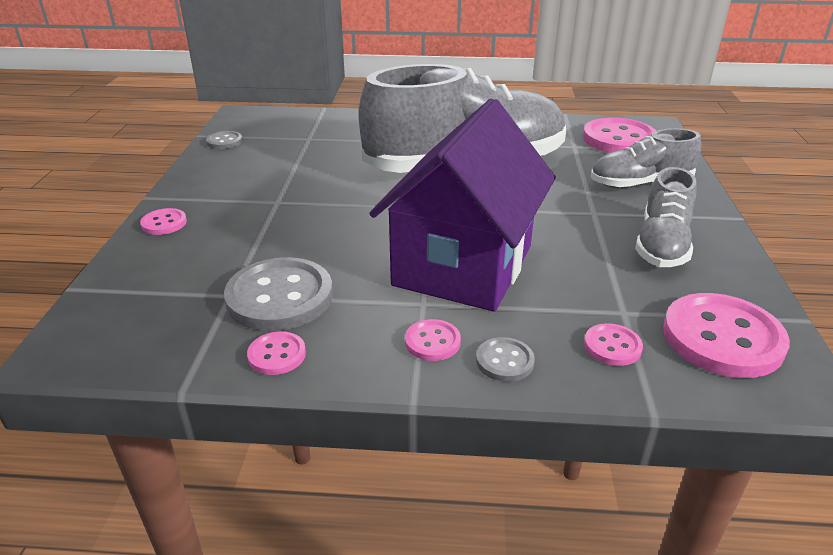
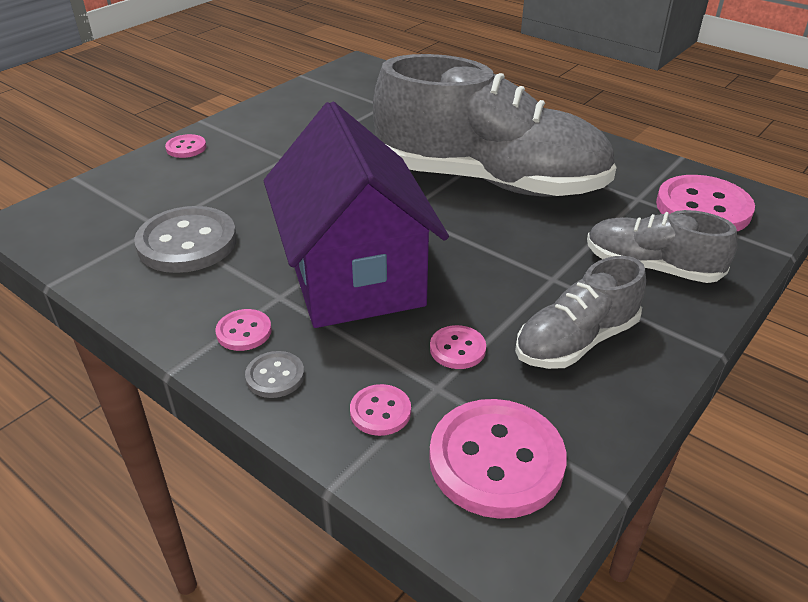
camera: 35 degrees right, 5 degrees up
(224, 141) = (313, 87): grey button -> none
(277, 355) = (130, 287): pink button -> pink button (457, 349)
(463, 266) = (355, 278): purple house -> purple house turned 75 degrees counterclockwise

